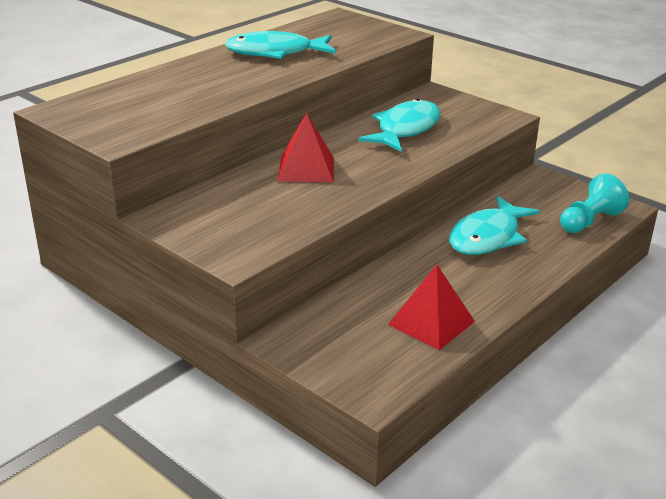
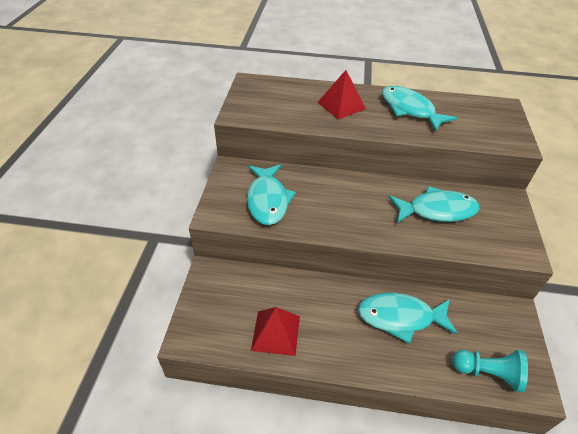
camera: 55 degrees right, 15 degrees up
(260, 213) = (267, 200): none -> turquoise fish
(306, 169) = (335, 193): red pyramid -> red pyramid (341, 105)

